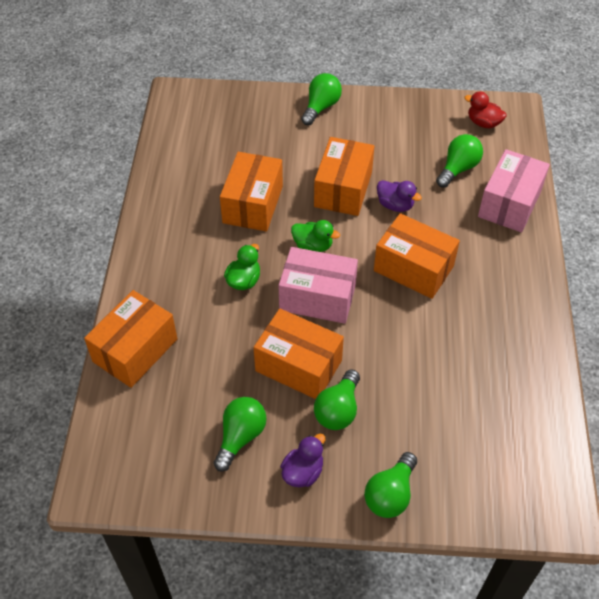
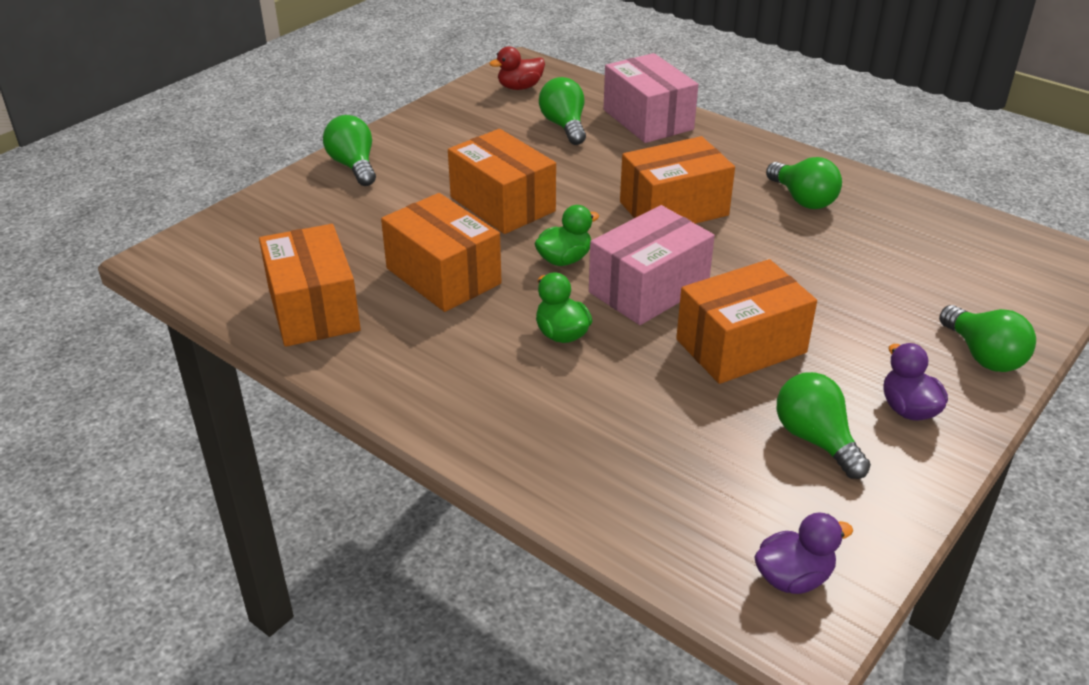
camera: 55 degrees left, 15 degrees down
(135, 350) = (583, 481): orange box -> orange box (313, 309)
(338, 410) = (833, 343): green light bulb -> green light bulb (803, 199)
(395, 205) = (569, 182): purple duck -> purple duck (793, 577)

